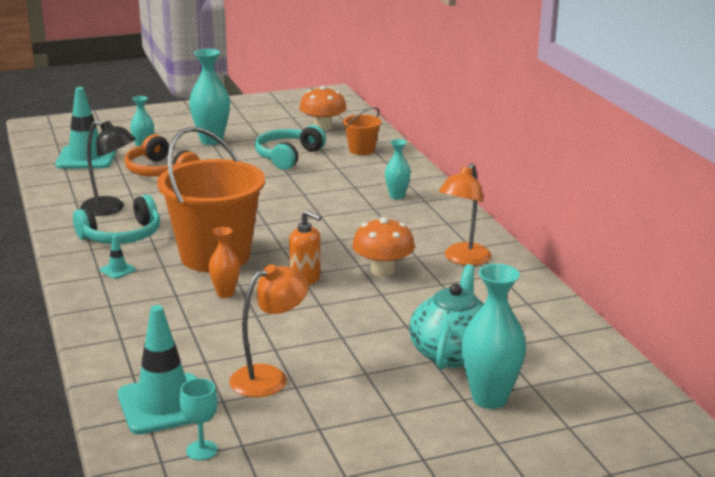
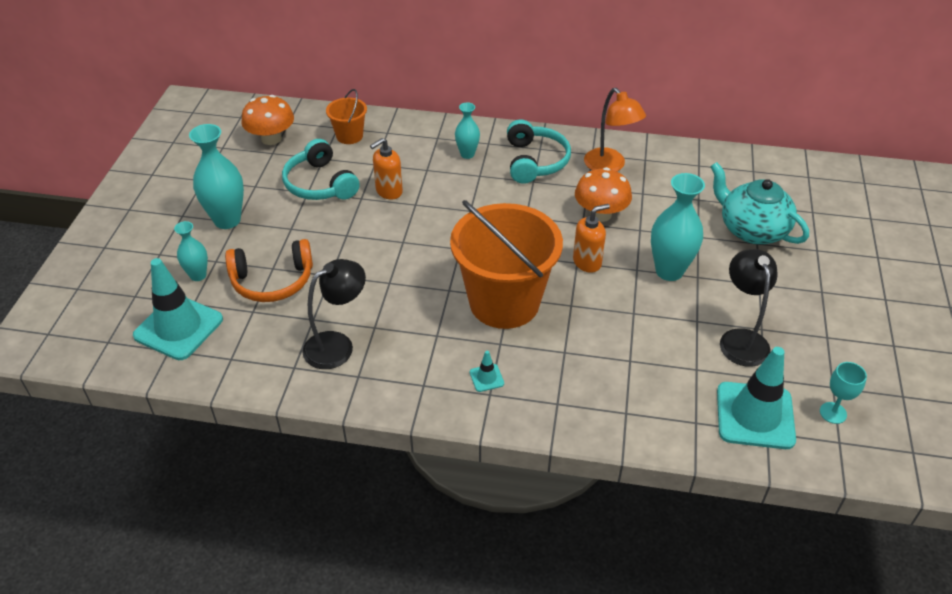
camera: 60 degrees left, 20 degrees up
(122, 236) = (411, 354): turquoise headphones -> turquoise headphones (535, 161)
(225, 293) = (582, 319): orange vase -> none
(269, 377) = (741, 339): orange lamp -> black lamp
(308, 180) = (389, 191): none -> orange soap dispenser
(489, 398) = (822, 238): turquoise vase -> turquoise vase (669, 271)

